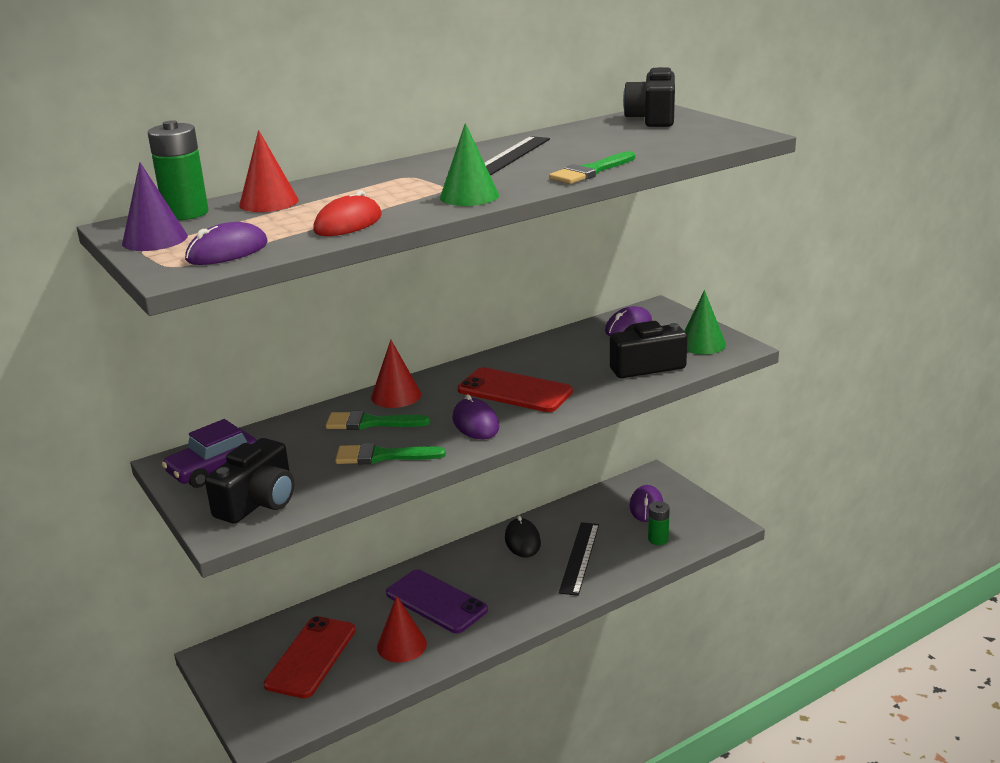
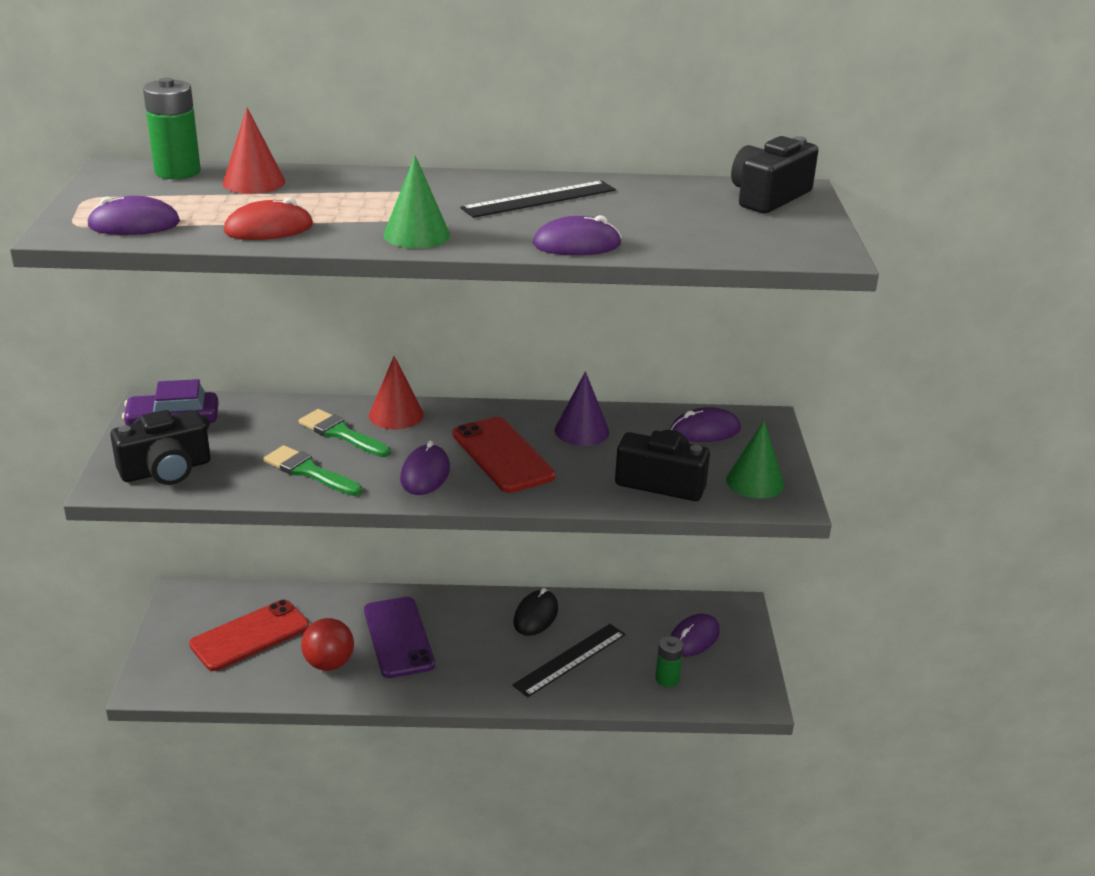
camera: 30 degrees right, 5 degrees up
(155, 239) = (110, 192): purple cone -> purple cone (582, 431)
(401, 645) = (329, 663): red cone -> red ball
(591, 171) = (576, 244): green brush -> purple mouse

